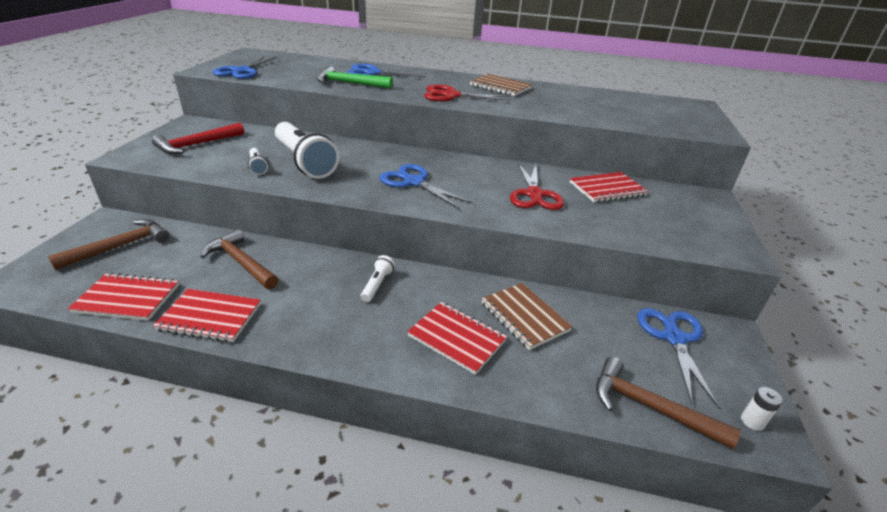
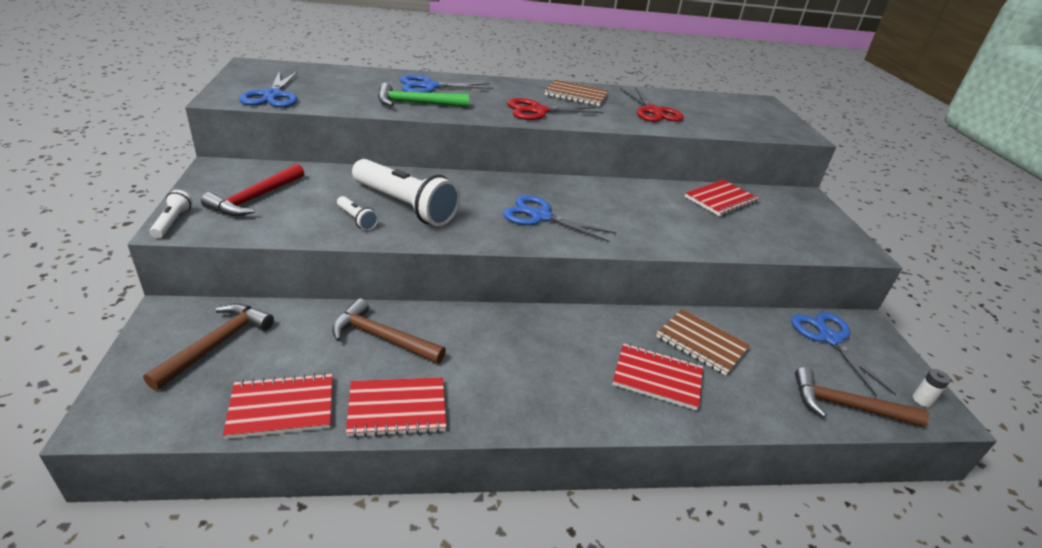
camera: 20 degrees left, 0 degrees up
(377, 284) = (546, 336): white flashlight -> white flashlight (172, 222)
(534, 194) = (663, 215): red scissors -> red scissors (653, 111)

